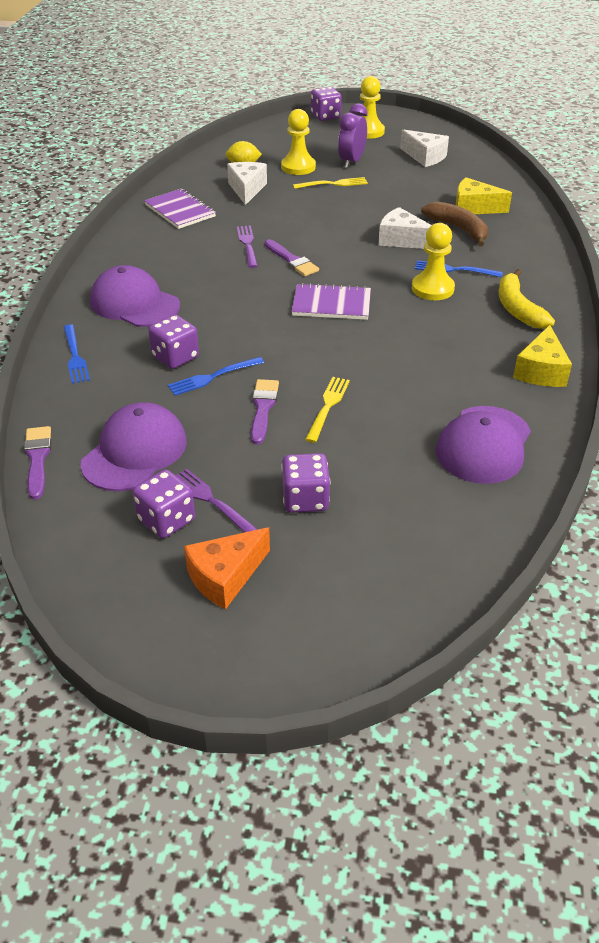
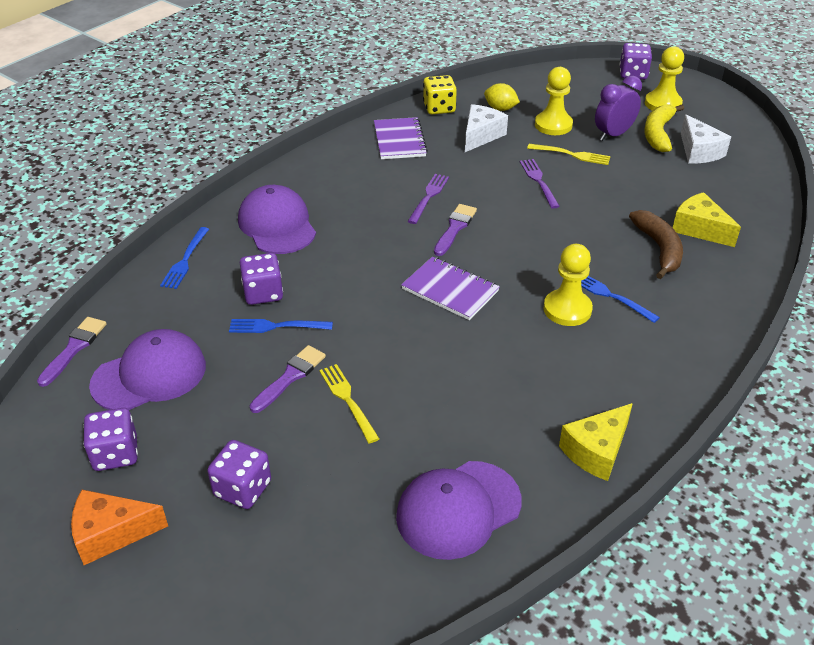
camera: 30 degrees right, 0 degrees up
(190, 178) = (439, 108): none -> yellow dice
(211, 500) = (166, 452): purple fork -> purple fork (539, 181)
(292, 260) = (455, 228): purple brush -> purple brush turned 150 degrees counterclockwise
(327, 407) = (348, 400): yellow fork -> yellow fork turned 75 degrees counterclockwise
(401, 240) = (585, 242): white cheese -> none
(518, 309) = (638, 367): yellow banana -> yellow banana (658, 134)

